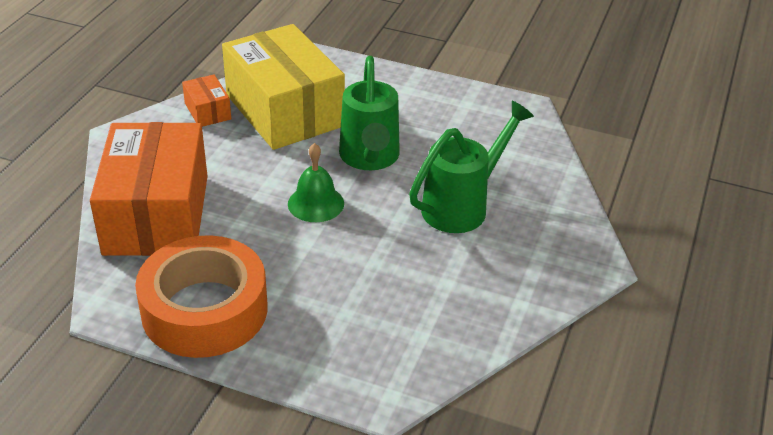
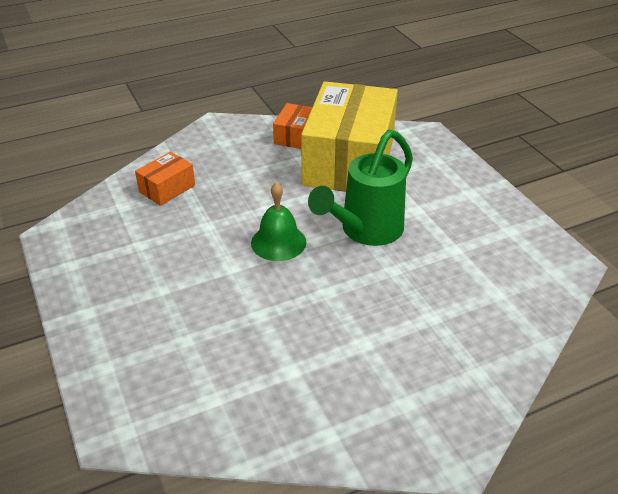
camera: 45 degrees right, 0 degrees up
(157, 214) = (167, 189): orange box -> orange box, size x0.43
(205, 310) = (103, 272): orange tape -> none
(462, 206) = (391, 314): green watering can -> none

